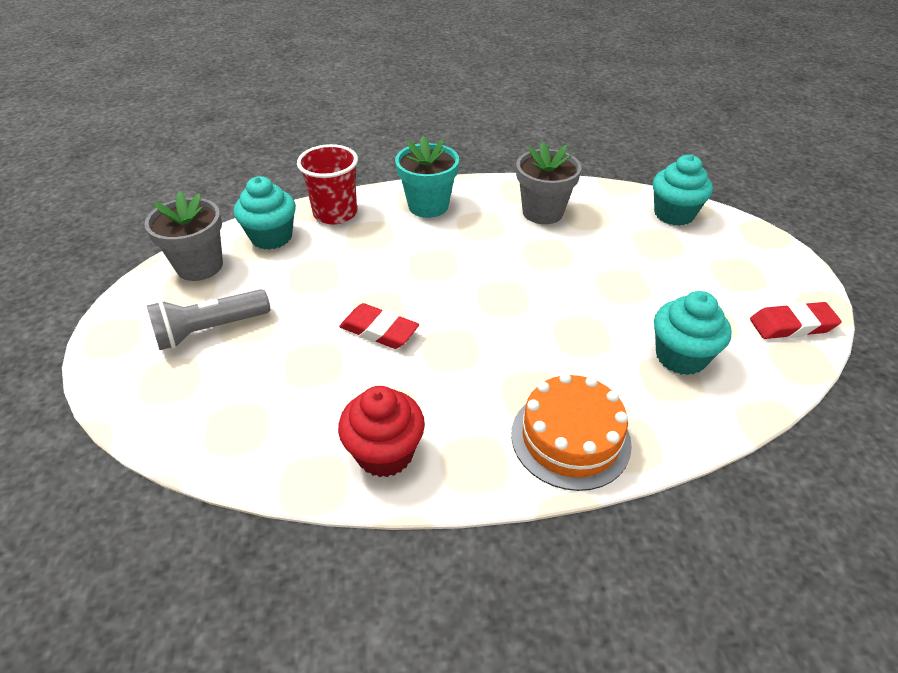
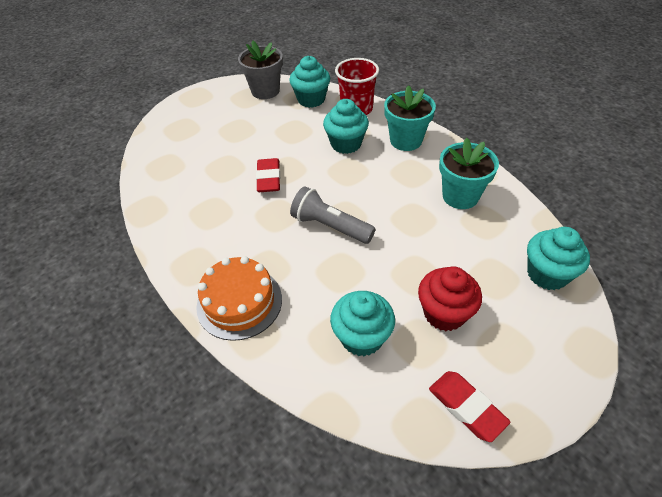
camera: 60 degrees right, 5 degrees up
(210, 330) = (222, 121): grey flashlight -> grey flashlight (330, 226)
(385, 453) = (179, 226): red cupcake -> red cupcake (444, 313)
(386, 246) = (346, 144): none -> turquoise cupcake
(542, 212) = (460, 196): grey flower pot -> turquoise flower pot

